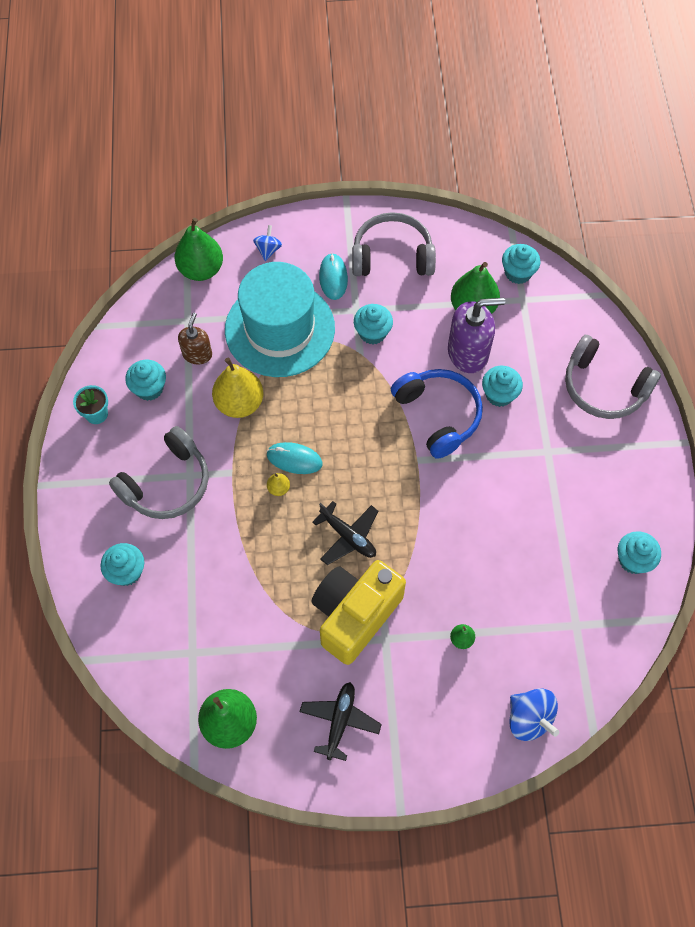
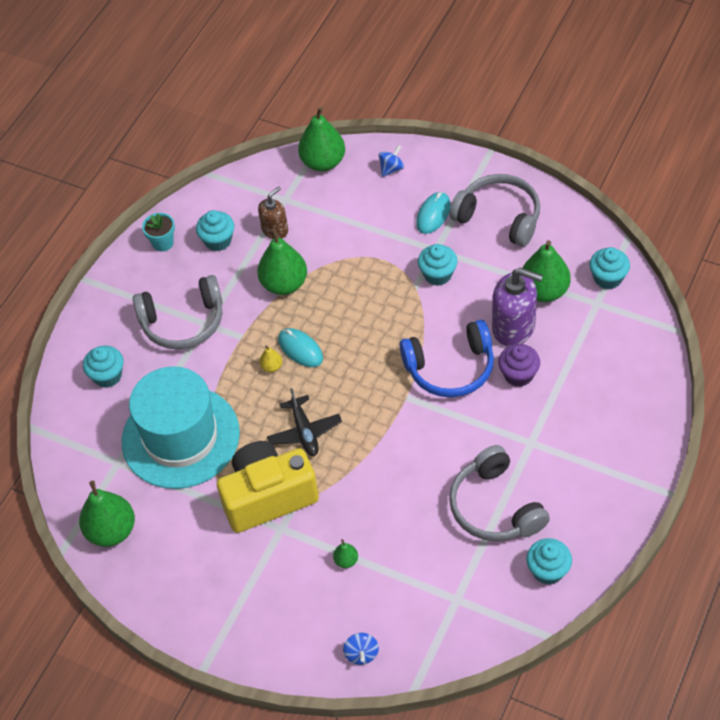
camera: 35 degrees right, 10 degrees down
(239, 403) = (284, 284): yellow pear -> green pear
(280, 329) = (358, 238): turquoise hat -> turquoise hat (180, 437)
(340, 721) = (200, 574): black plane -> none
(438, 415) = (450, 368): blue headphones -> blue headphones turned 75 degrees clockwise
(499, 394) = (518, 375): turquoise cupcake -> purple cupcake
(529, 718) = (361, 654): blue spinning top -> blue spinning top, size x0.61
(604, 387) = (623, 411): grey headphones -> grey headphones (495, 507)

